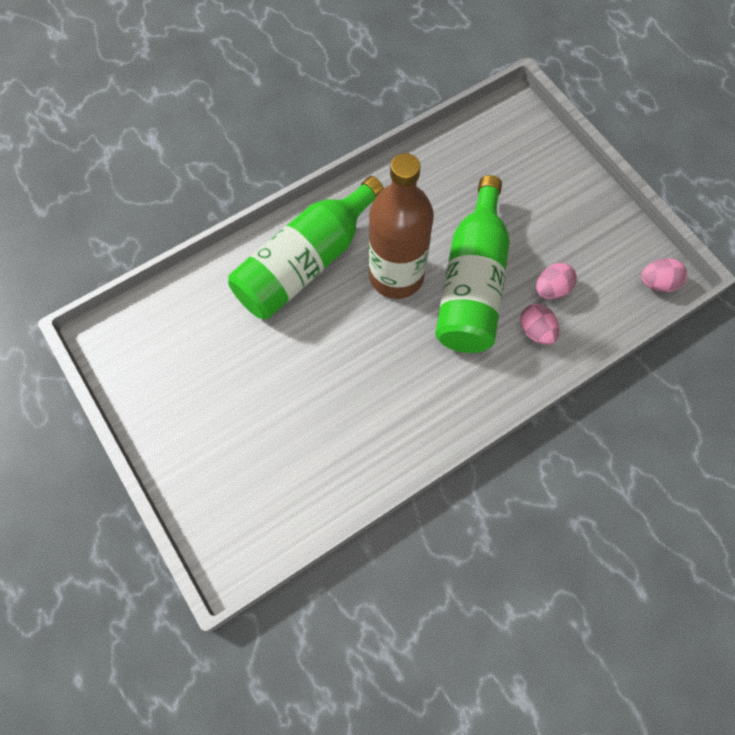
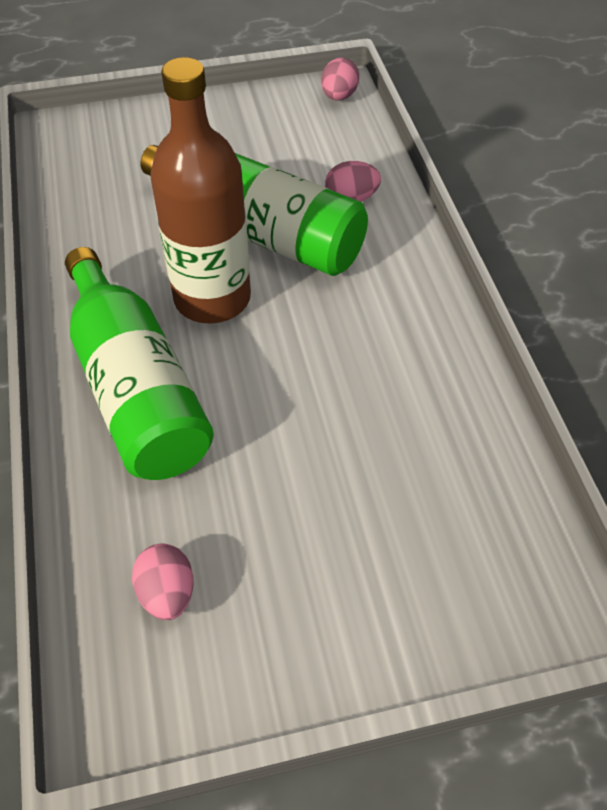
camera: 70 degrees left, 15 degrees down
(551, 289) = (305, 171): pink egg -> pink egg (167, 593)

